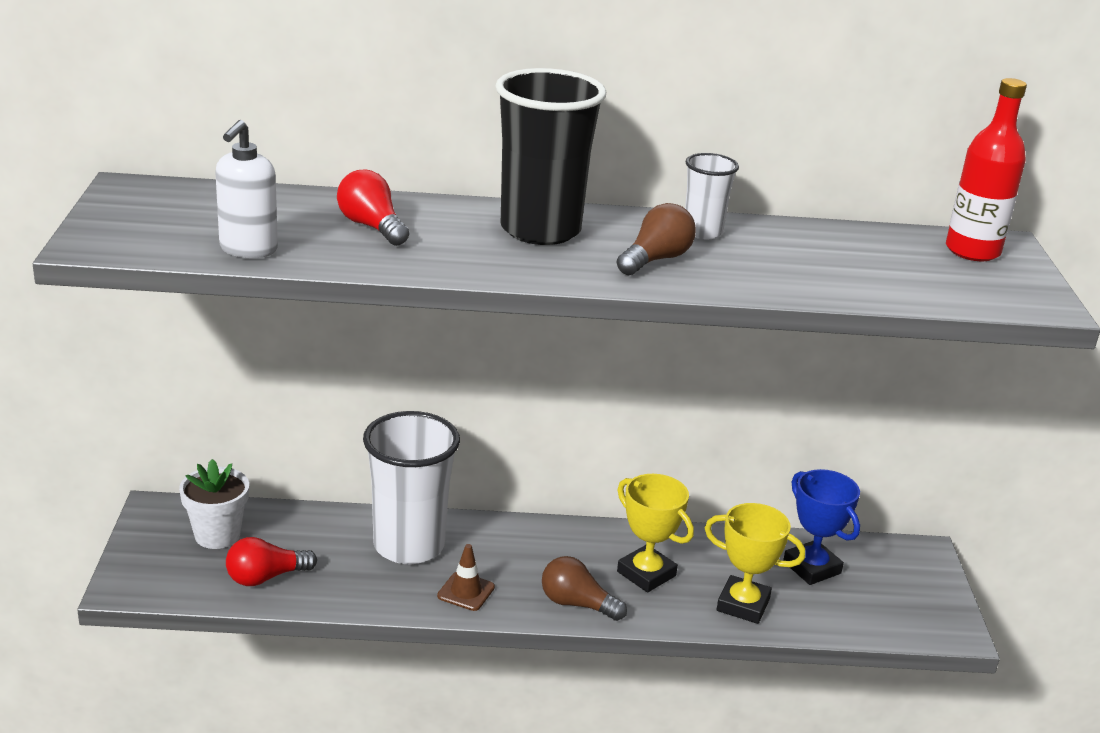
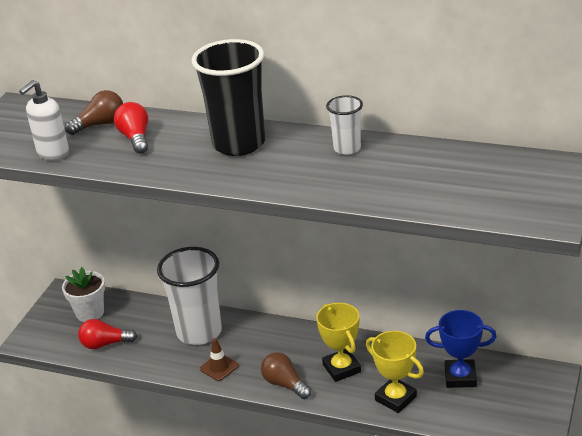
camera: 25 degrees right, 5 degrees up
(655, 260) = (297, 170): brown light bulb -> brown light bulb (100, 124)
(812, 568) = (460, 377): blue trophy -> blue trophy turned 75 degrees counterclockwise
(972, 251) = (535, 171): red bottle -> none

